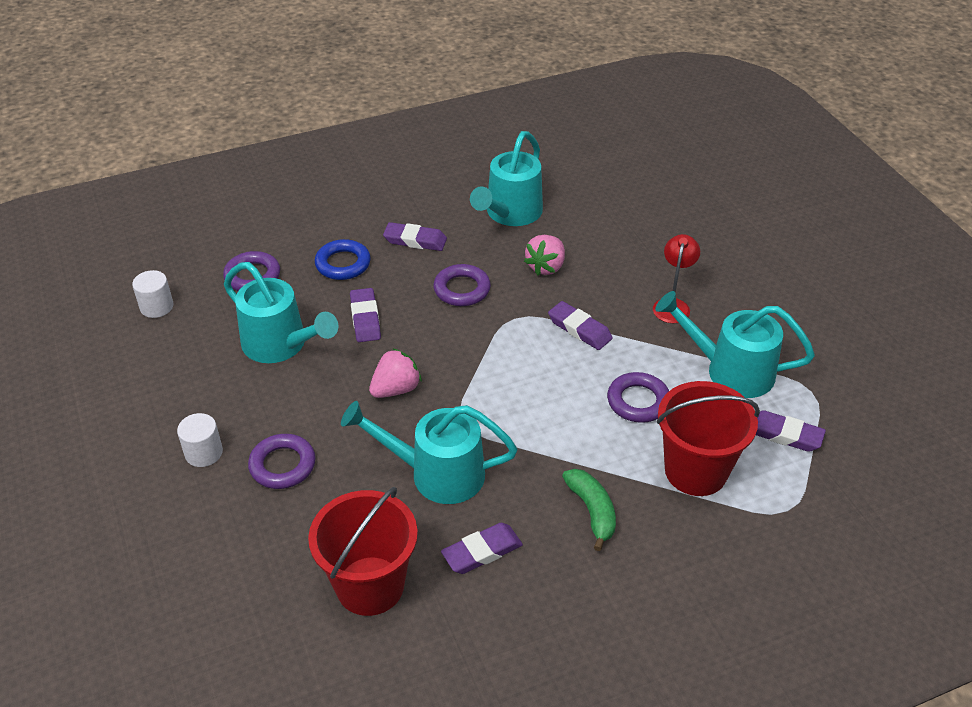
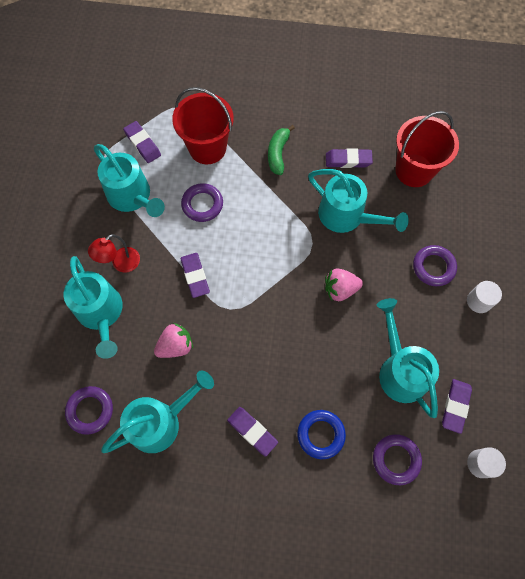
camera: 150 degrees left, 25 degrees up
(365, 318) = (330, 364): purple eraser -> purple eraser (455, 406)
(462, 289) = (248, 356): purple ring -> purple ring (90, 410)
(646, 259) = (101, 314): none -> turquoise watering can

